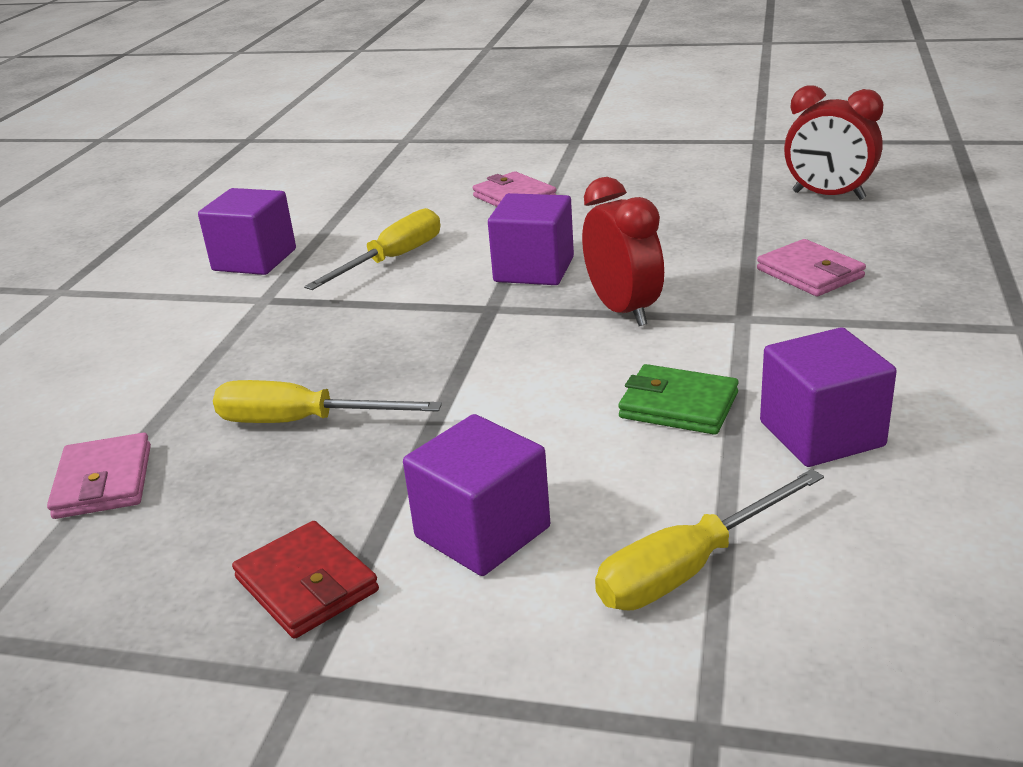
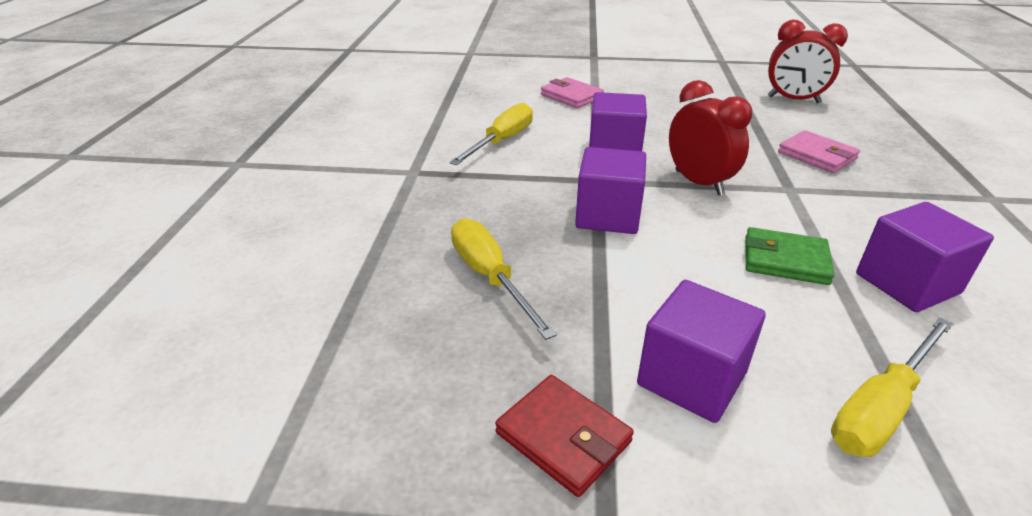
camera: 10 degrees left, 5 degrees up
(104, 481) = (335, 337): pink wallet -> none
(254, 260) = (392, 140): purple cube -> purple cube (608, 216)
(302, 422) = (490, 277): yellow screwdriver -> yellow screwdriver turned 60 degrees clockwise

